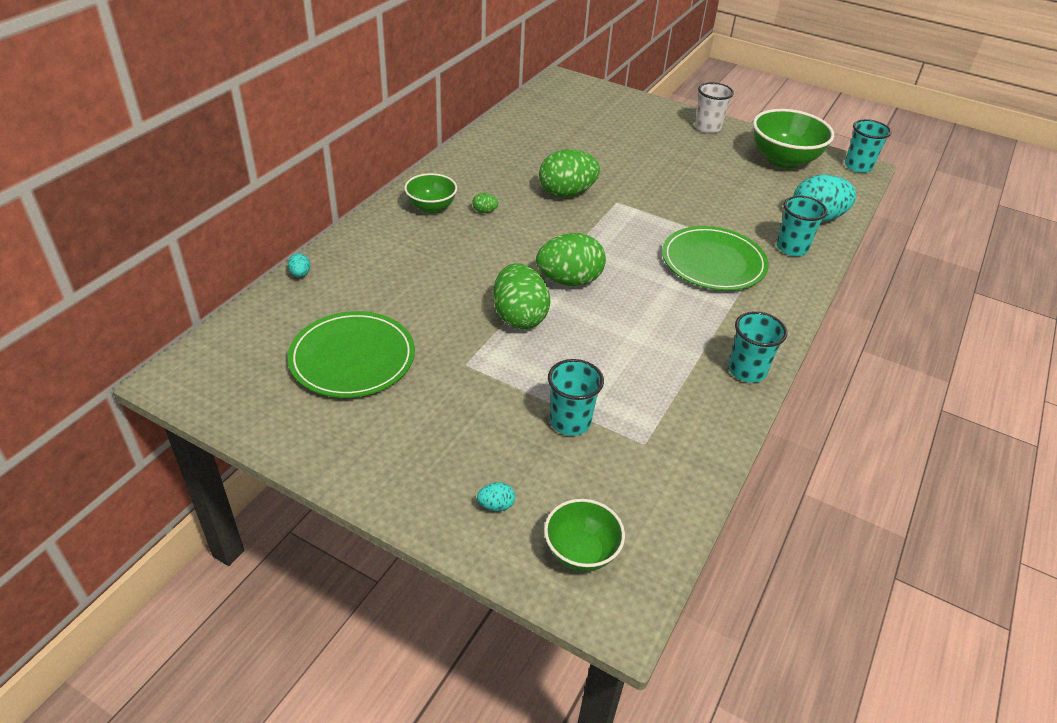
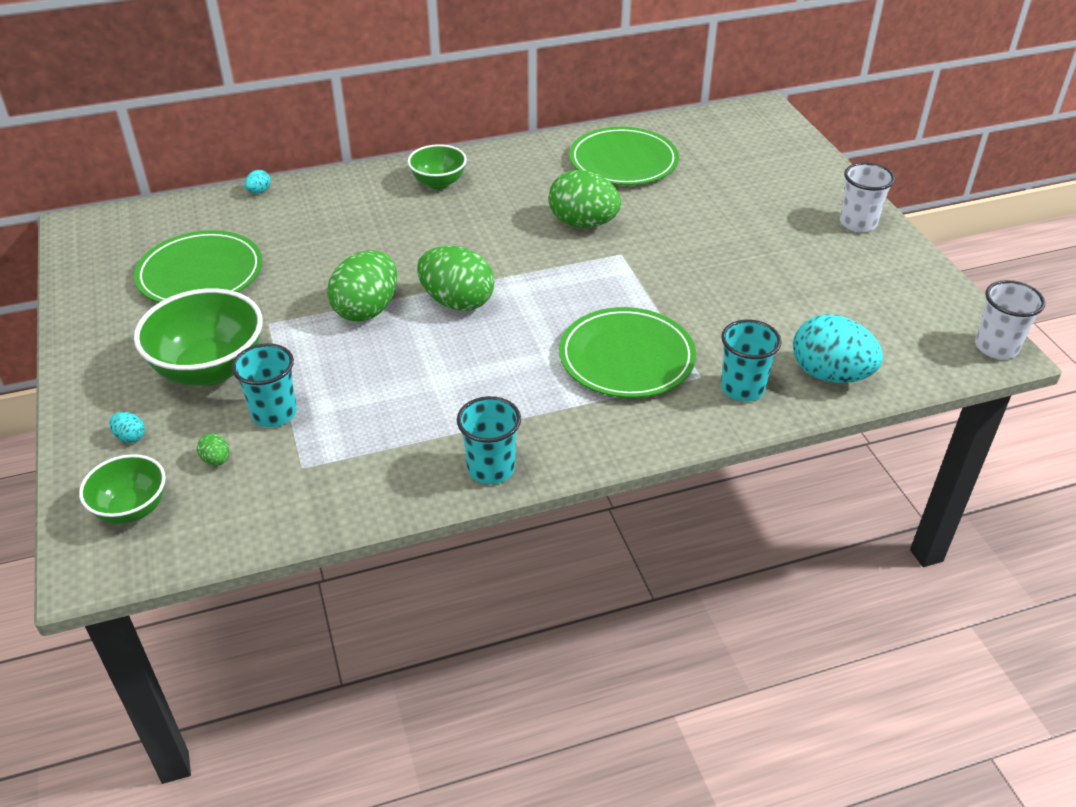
camera: 45 degrees right, 0 degrees up
(484, 211) = (479, 206): green egg -> green egg (216, 460)
(530, 143) = (623, 161): none -> green plate
(783, 160) = (899, 297): green bowl -> green bowl (210, 369)
(858, 166) = (996, 347): turquoise cup -> white cup

